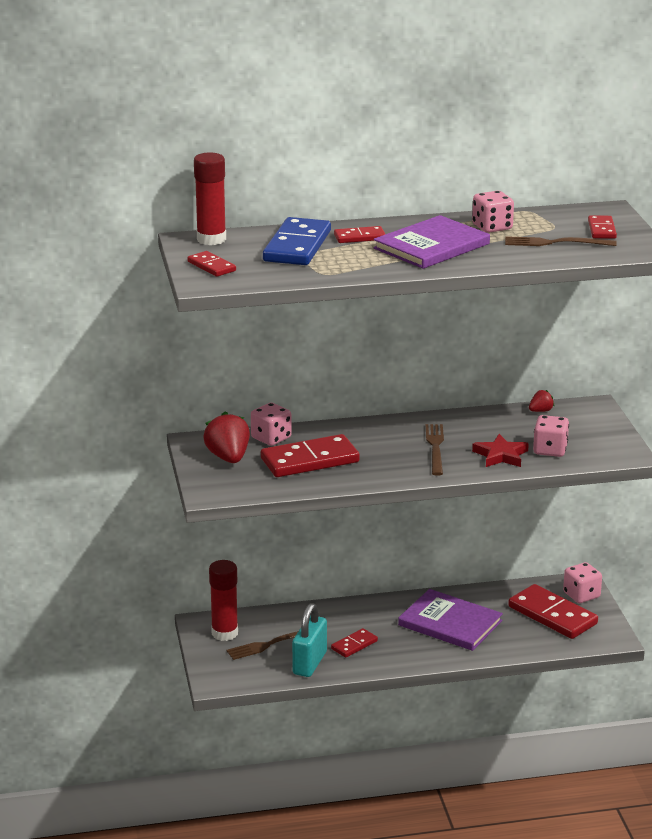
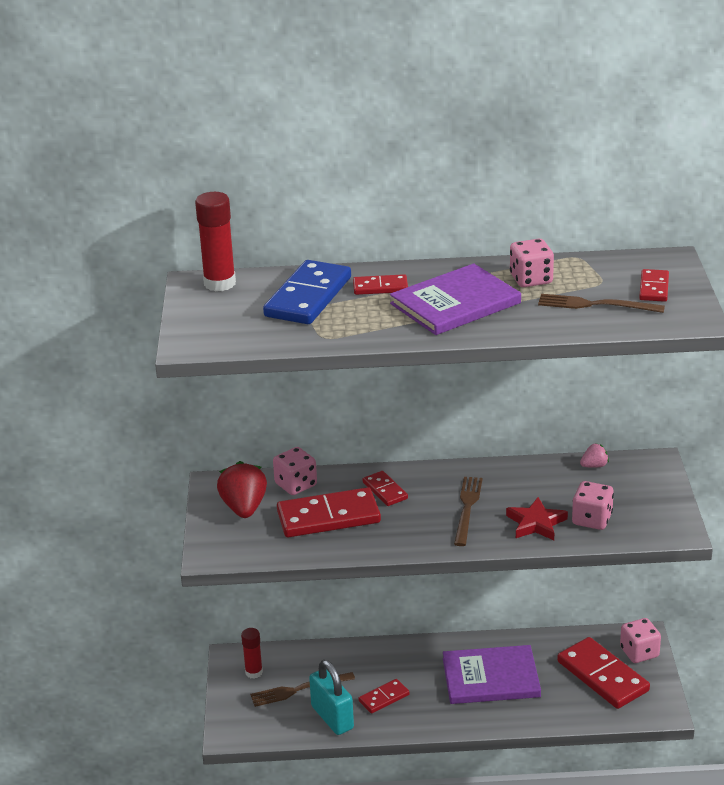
camera: 10 degrees right, 5 degrees up
(211, 266) = (206, 321): red domino -> red domino (385, 490)
(224, 633) = (254, 672): red glue stick -> red glue stick, size x0.63
(309, 663) = (332, 717): turquoise padlock -> turquoise padlock turned 60 degrees counterclockwise
(450, 623) = (491, 678): purple book -> purple book turned 45 degrees counterclockwise
(540, 411) = (594, 466): red strawberry -> pink strawberry

